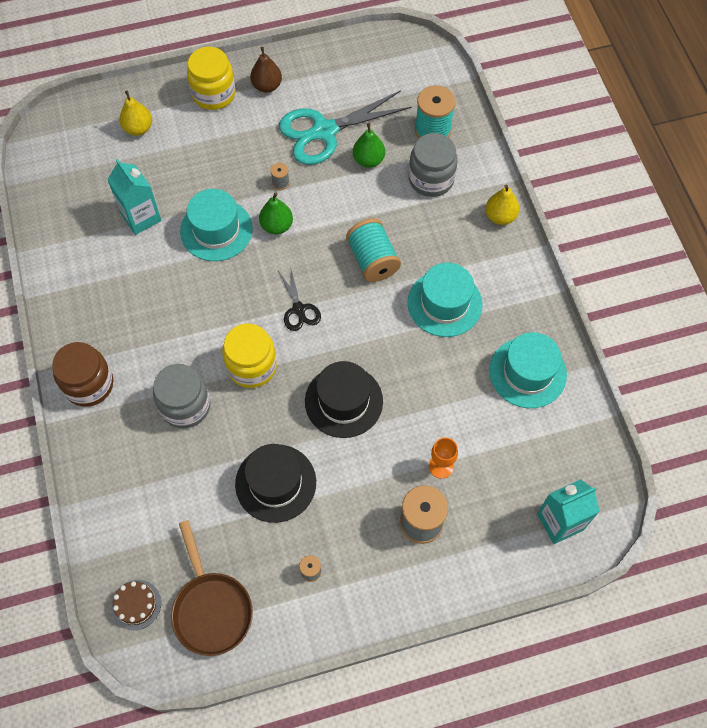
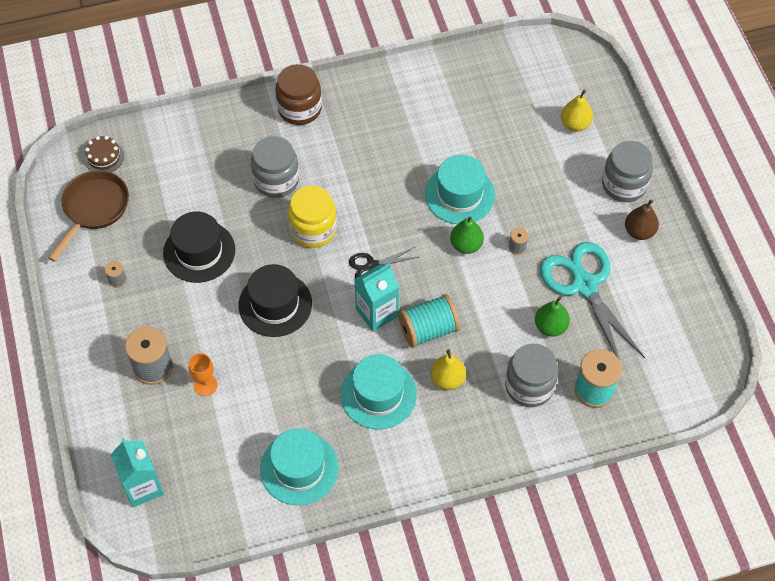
camera: 90 degrees right, 5 degrees down
(141, 217) = (472, 133): turquoise carton -> turquoise carton (377, 313)
(211, 609) = (94, 209): brown pan -> brown pan turned 135 degrees clockwise
(214, 94) = (624, 185): yellow jar -> grey jar
(500, 216) = (484, 453): yellow pear -> yellow pear (447, 379)

